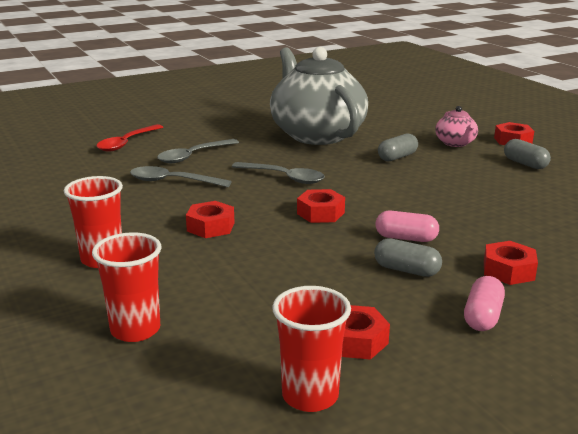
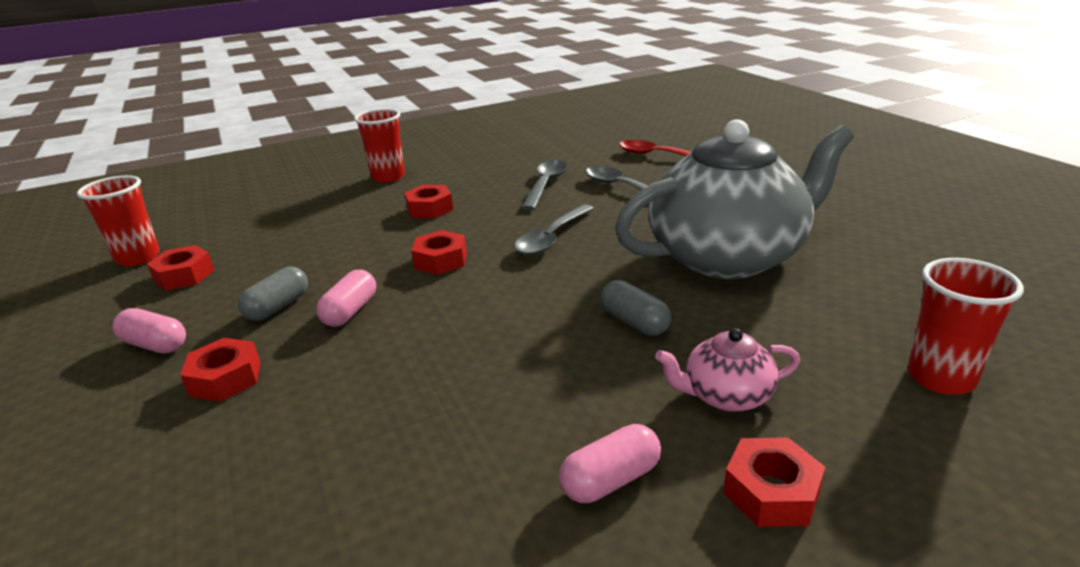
camera: 95 degrees right, 5 degrees up
(135, 330) = (275, 198): red cup -> red cup (940, 378)
(525, 164) = (611, 480): grey capsule -> pink capsule

